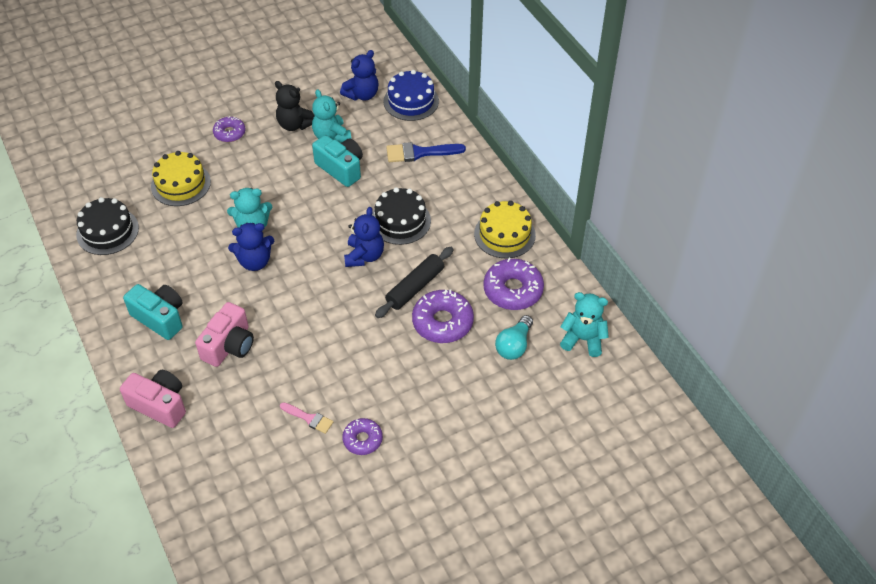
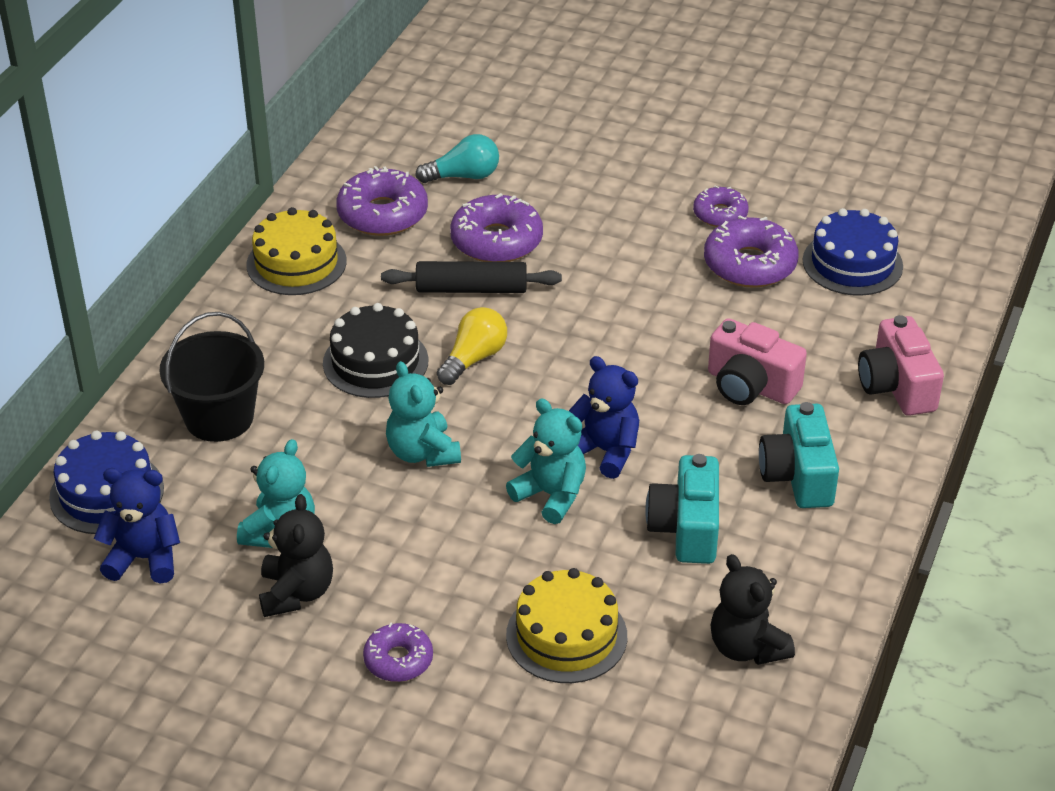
camera: 130 degrees left, 10 degrees down
(107, 231) = (746, 647): black cake -> black teddy bear
(229, 345) = (750, 386): pink camera -> pink camera turned 135 degrees counterclockwise
(258, 468) = (852, 263): none -> blue cake
(309, 418) = (750, 264): pink brush -> purple donut
(341, 168) = (338, 478): turquoise camera -> turquoise camera (686, 528)
(364, 256) = (474, 358): blue teddy bear -> yellow light bulb
(420, 153) = (219, 418): blue brush -> black bucket
(583, 339) = (395, 136): turquoise teddy bear -> turquoise teddy bear (422, 453)

